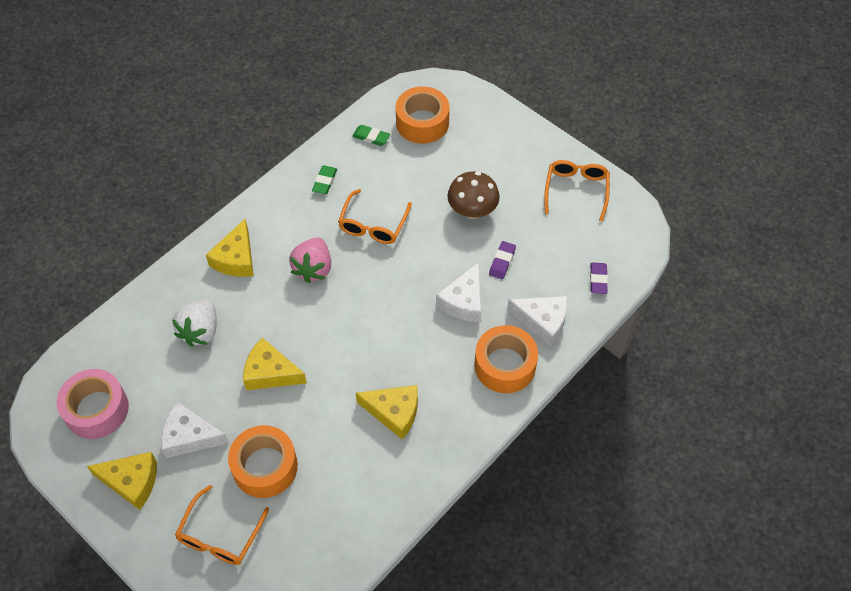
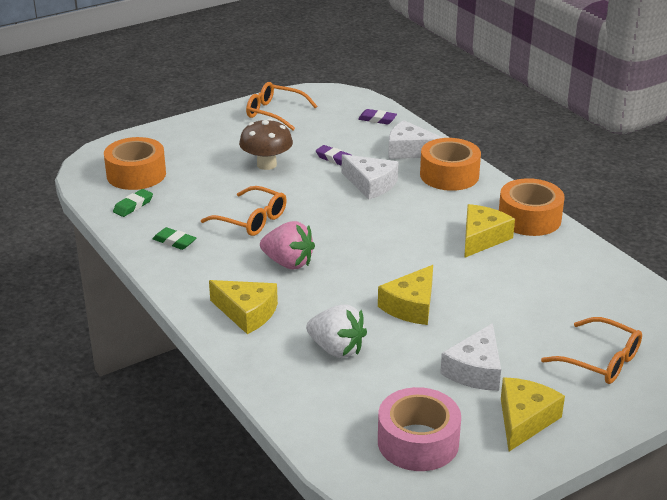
camera: 75 degrees left, 25 degrees down
(265, 467) = (525, 322): orange tape -> orange tape (529, 218)
(542, 321) = (409, 150): white cheese -> white cheese turned 105 degrees counterclockwise

